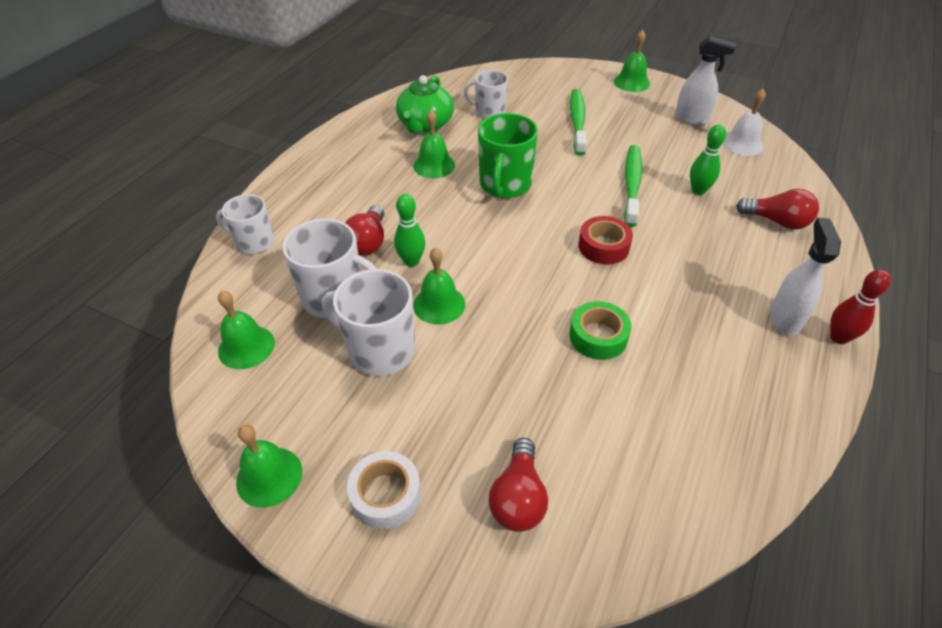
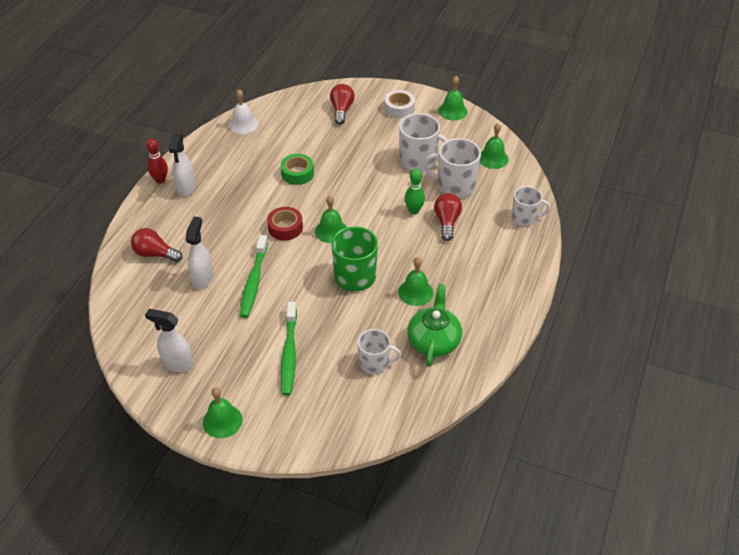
camera: 175 degrees right, 0 degrees up
(439, 304) = (391, 185): green bell -> green bell (331, 231)
(698, 190) = (202, 278): green bowling pin -> white spray bottle
(742, 144) = (144, 332): white bell -> white bell (243, 124)

